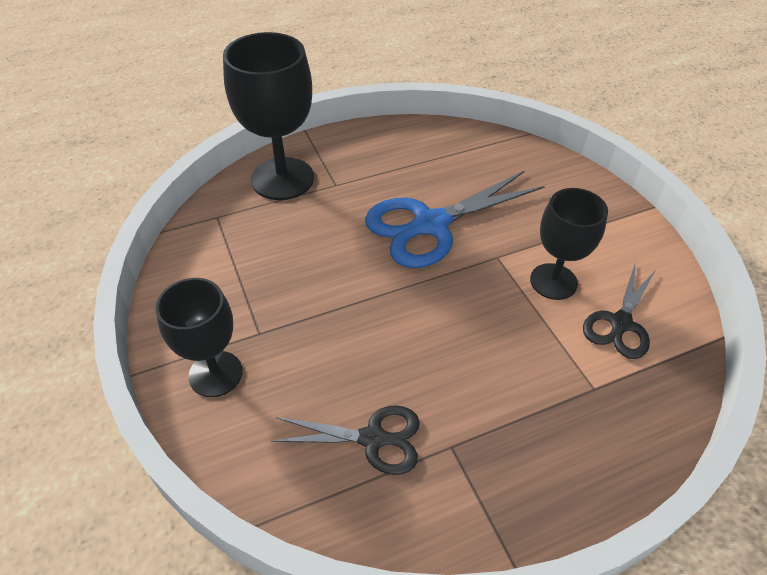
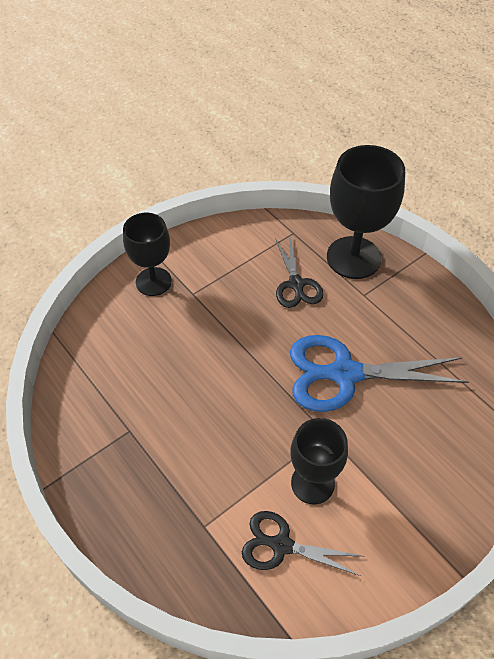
camera: 75 degrees right, 5 degrees up
(373, 438) = (125, 382): black scissors -> black scissors (296, 284)
(430, 225) = (344, 374): blue scissors -> blue scissors turned 45 degrees counterclockwise

